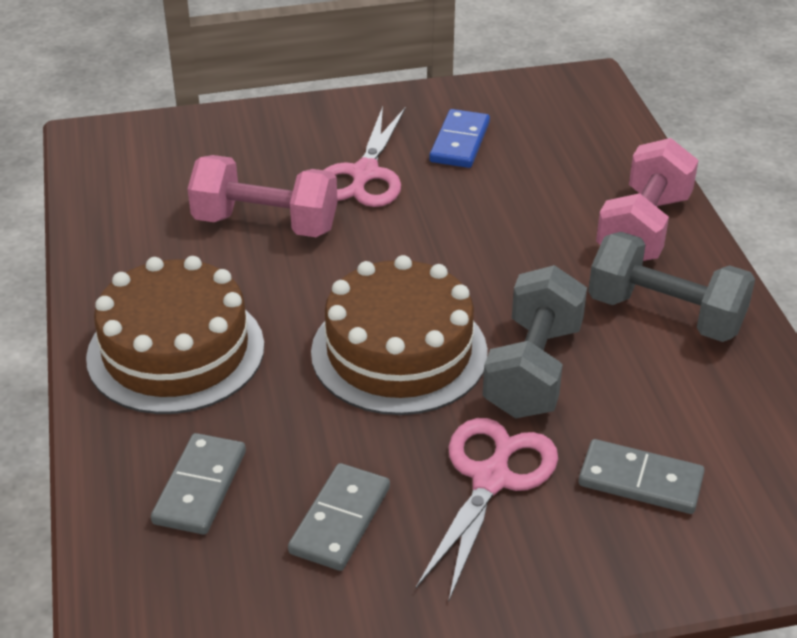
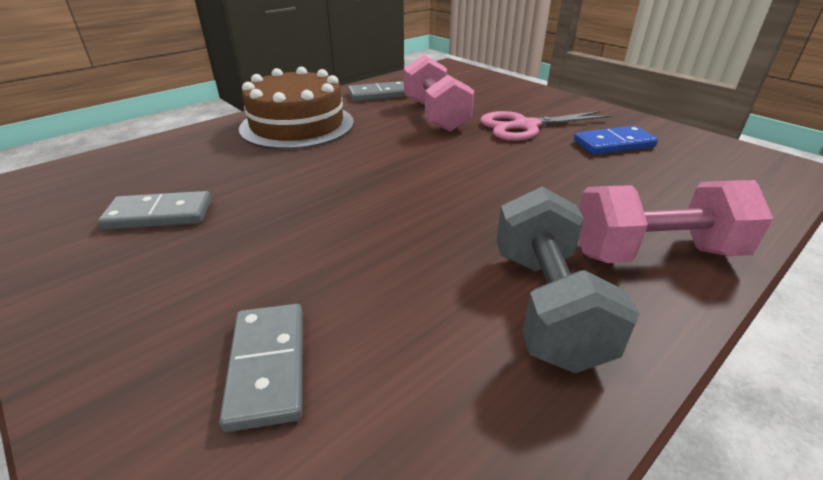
camera: 60 degrees right, 5 degrees down
(200, 487) = (179, 162): grey domino -> grey domino (379, 94)
(399, 352) = (355, 186): brown cake -> none
(491, 479) = (230, 267): pink scissors -> none
(533, 370) = (386, 248): grey dumbbell -> none

